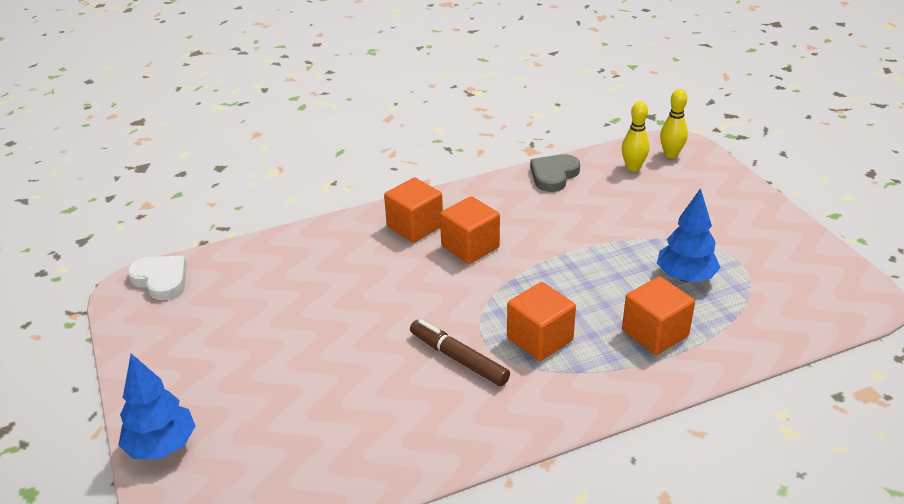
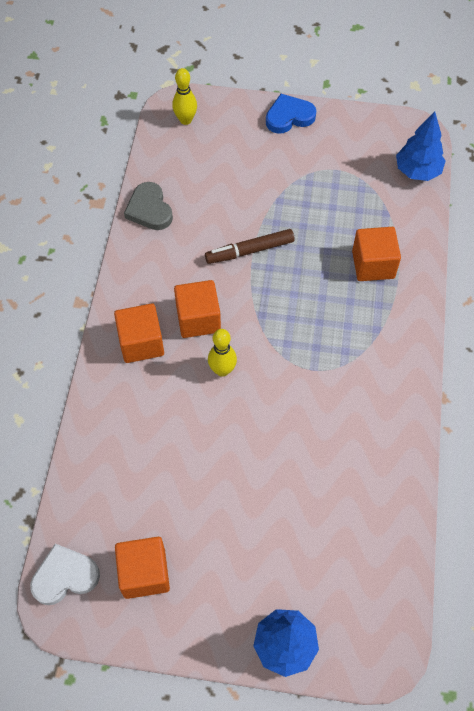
camera: 60 degrees left, 25 degrees up
(459, 359) = (321, 396): brown marker -> brown marker (250, 251)
(540, 339) = (333, 334): orange cube -> orange cube (144, 573)
(633, 168) = (182, 154): yellow bowling pin -> yellow bowling pin (222, 370)
(685, 277) = (331, 210): blue tree -> blue tree (417, 171)
(758, 207) = (289, 117): none -> blue heart

